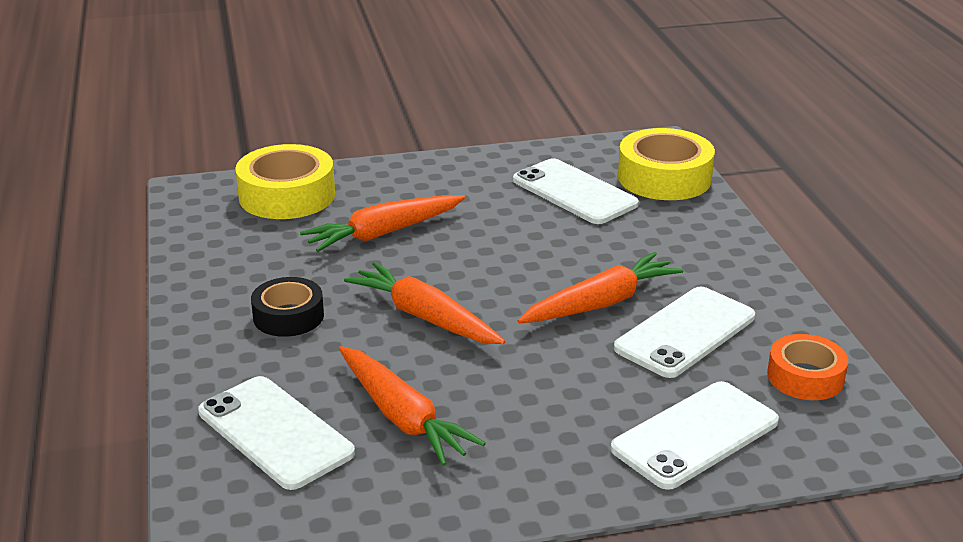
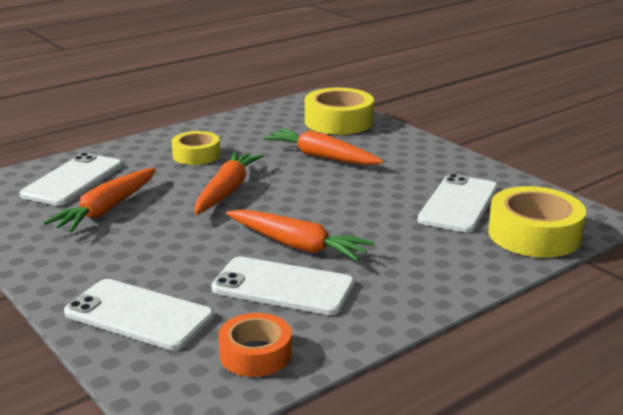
camera: 65 degrees right, 5 degrees down
(288, 316) = (196, 155): black tape -> yellow tape

